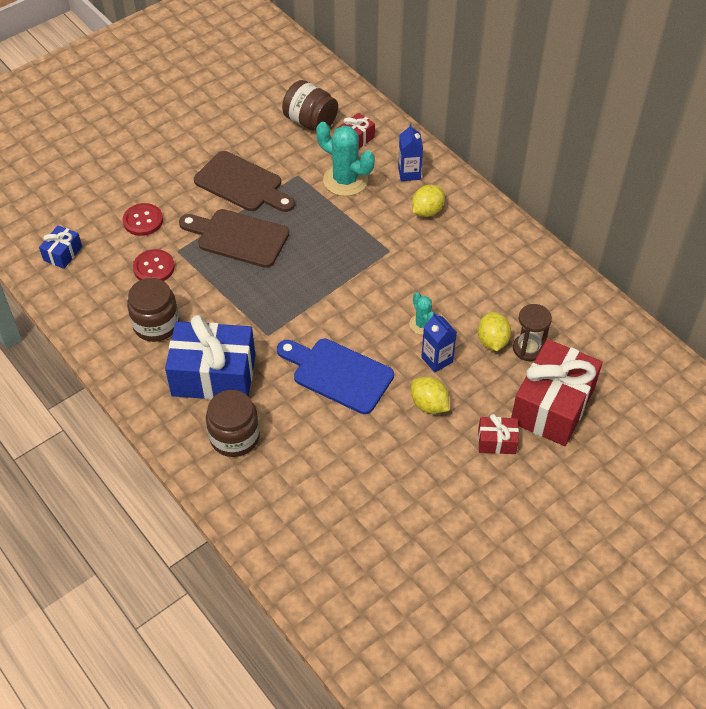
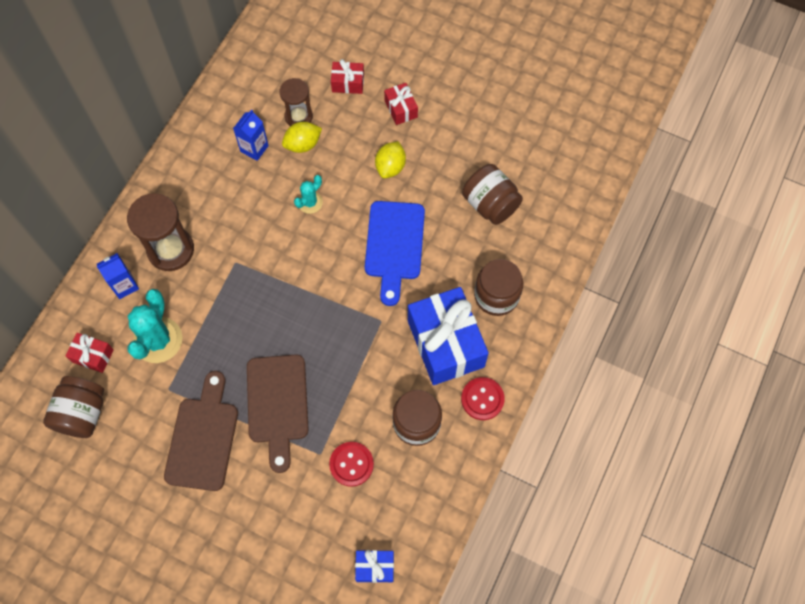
camera: 115 degrees left, 15 degrees up
(143, 221) = (296, 511): red button -> red button (482, 399)
(338, 476) = (490, 204): none -> brown jar
(427, 211) = (171, 250): yellow lemon -> brown hourglass
(437, 359) = (342, 178): blue carton -> blue carton (254, 148)
(552, 405) = (348, 83): red gift -> red gift, size x0.46

